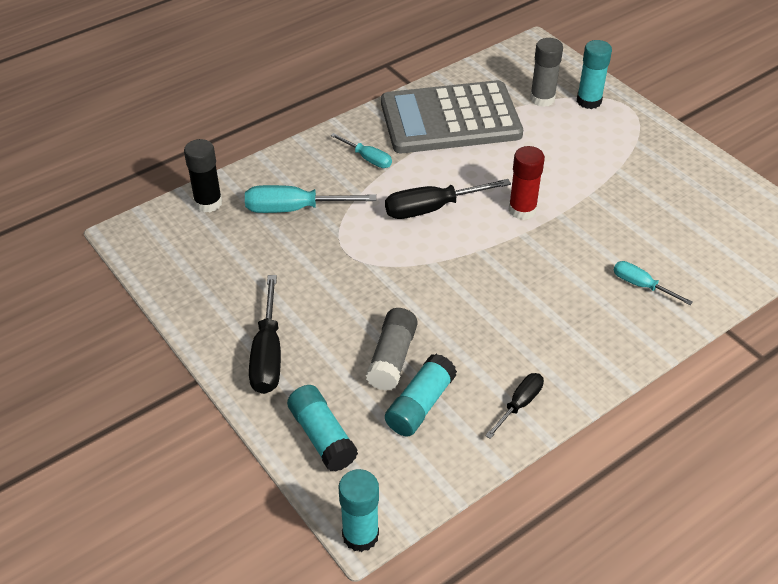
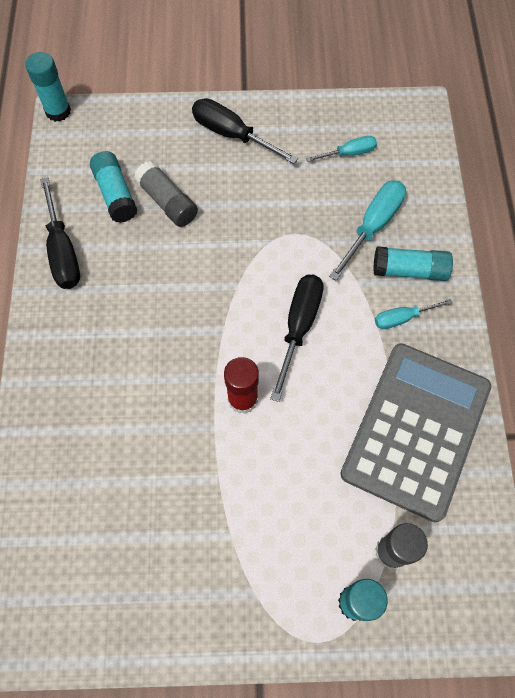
camera: 125 degrees right, 20 degrees up
(208, 203) = (423, 173): black glue stick -> none
(322, 436) = (140, 129): turquoise glue stick -> turquoise glue stick (409, 270)
(520, 404) = (63, 252): black screwdriver -> black screwdriver, size x1.67
(641, 285) = (85, 425): turquoise screwdriver -> turquoise screwdriver (349, 153)

